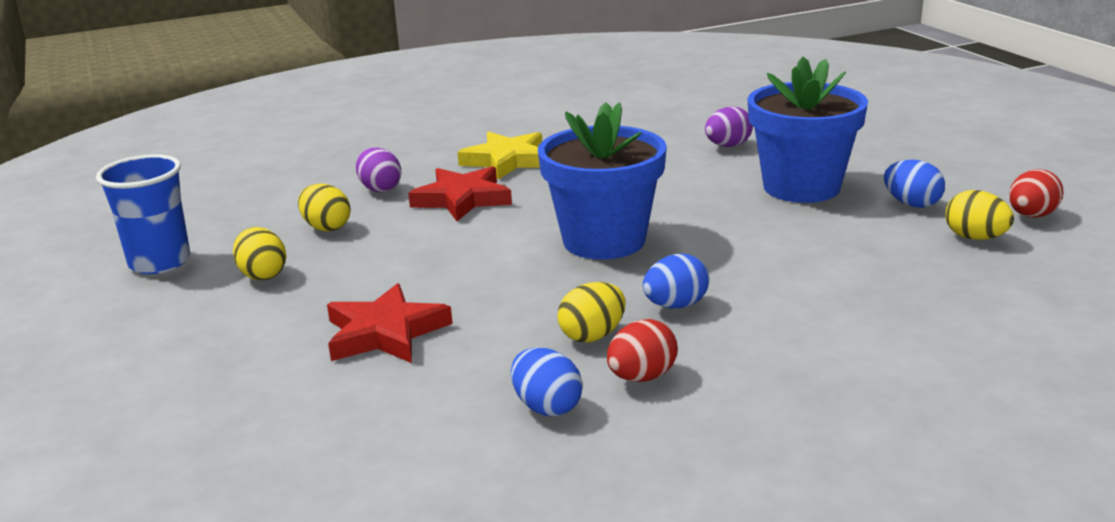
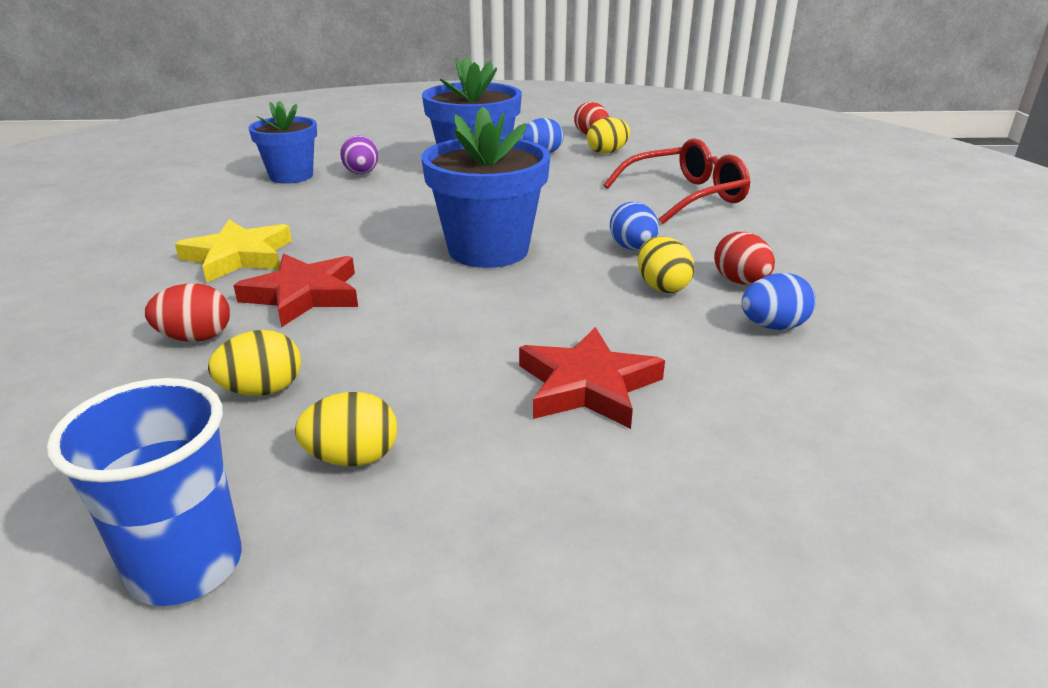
camera: 70 degrees left, 5 degrees up
(380, 189) = (196, 338): purple egg -> red egg
(686, 125) = (291, 176): none -> blue flower pot
(875, 311) = (685, 196): none -> red glasses

